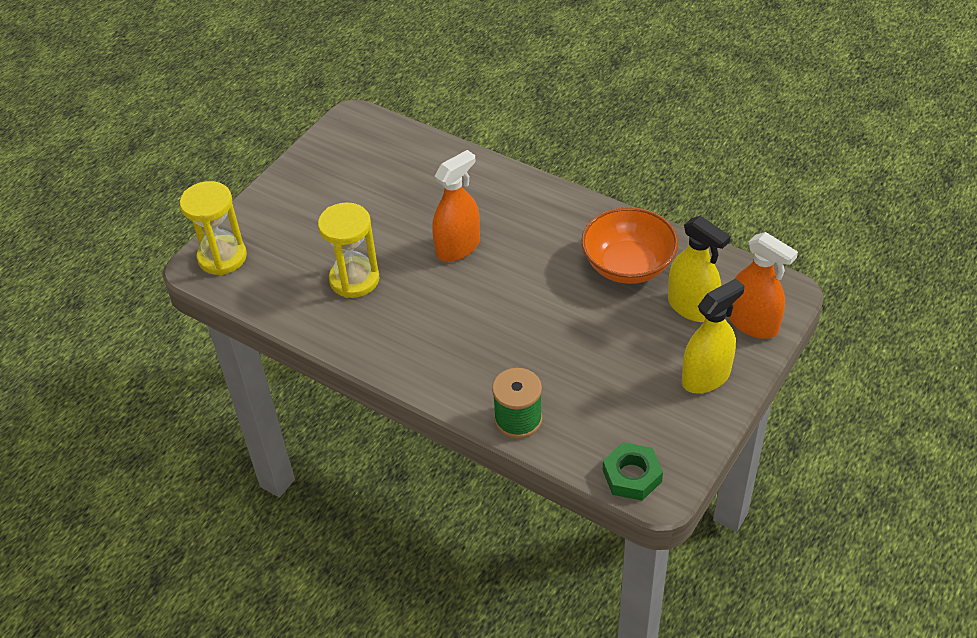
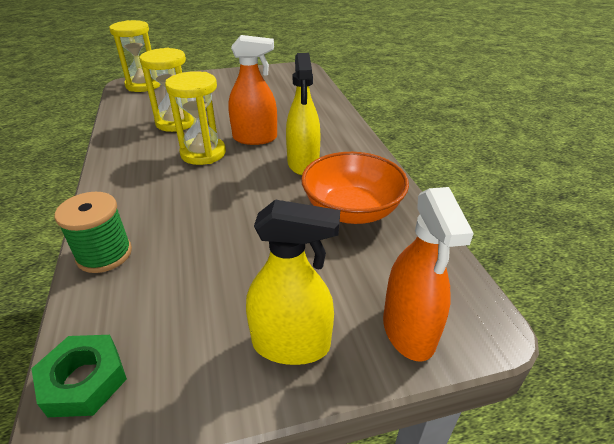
camera: 40 degrees right, 10 degrees down
(440, 294) = (203, 153): none -> yellow hourglass
(692, 307) = (364, 273): yellow spray bottle -> yellow spray bottle (303, 163)

